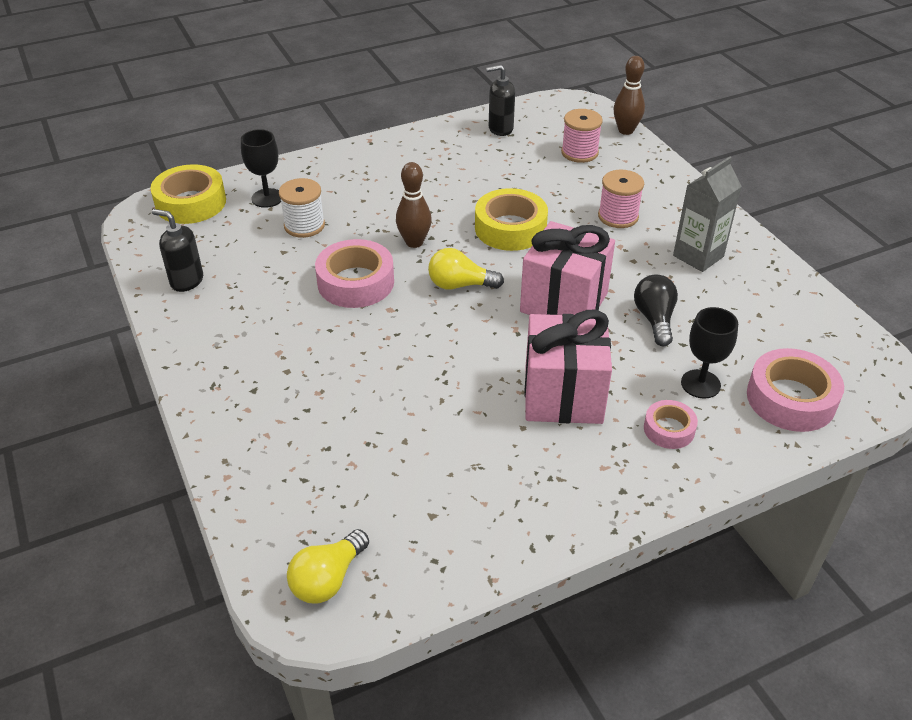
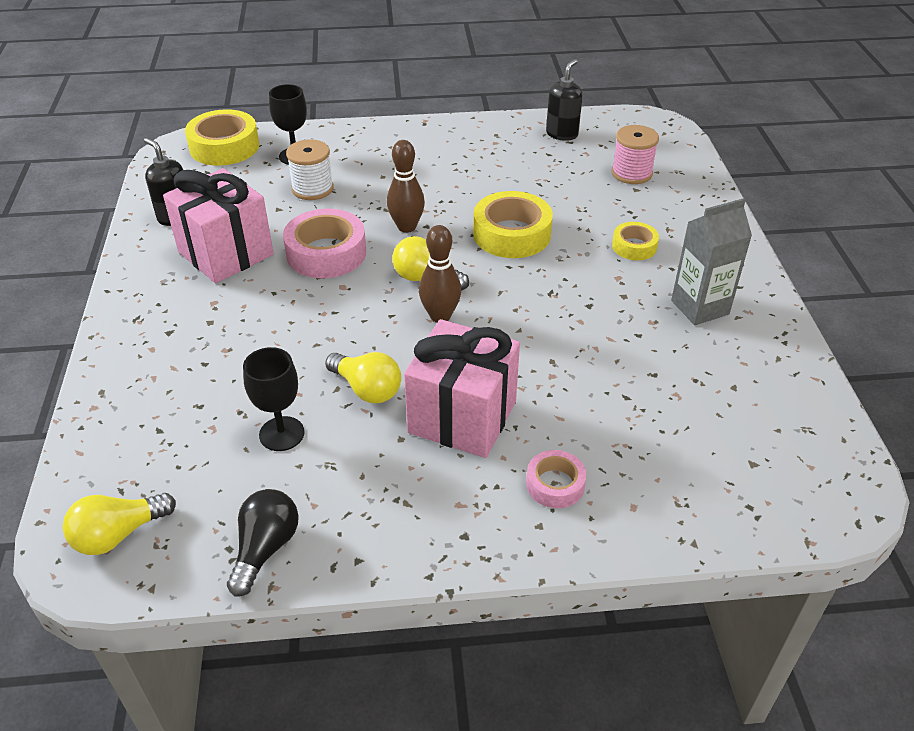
camera: 20 degrees right, 0 degrees up
(468, 393) = (367, 389): none -> yellow light bulb
(500, 129) = (562, 134): black soap dispenser -> black soap dispenser turned 105 degrees clockwise
(564, 302) = (522, 321): pink gift -> pink gift (226, 253)
(618, 216) = (634, 246): pink spool -> yellow tape
(626, 130) = (696, 160): brown bowling pin -> brown bowling pin (440, 316)
(654, 319) = (610, 363): black light bulb -> black light bulb (265, 548)
(700, 384) = (620, 445): black goblet -> black goblet (281, 434)
(791, 399) = (717, 490): pink tape -> none

